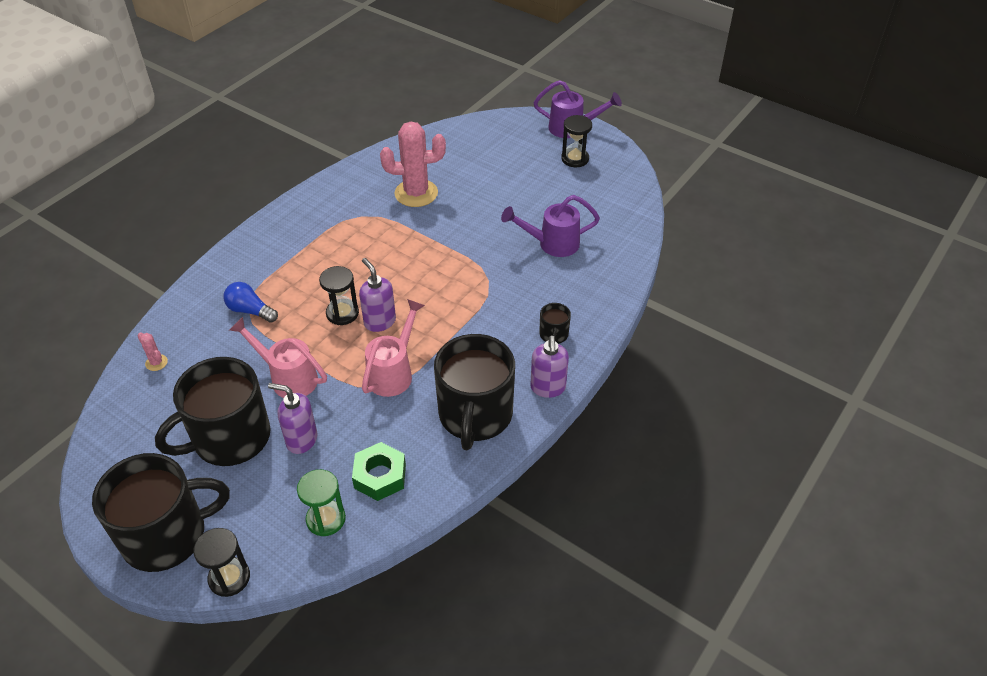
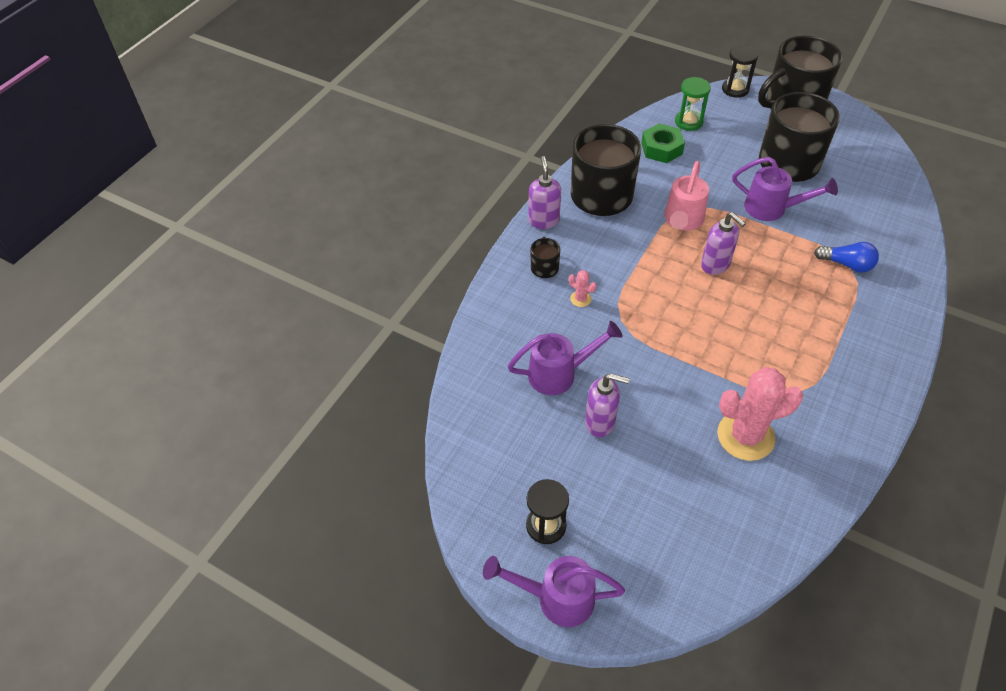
camera: 175 degrees right, 5 degrees up
(156, 363) = (895, 210): pink cactus -> pink cactus (580, 299)
(288, 377) = (772, 209): pink watering can -> purple watering can
(301, 440) = (733, 165): purple soap dispenser -> purple soap dispenser (600, 422)
(342, 313) = (755, 270): black hourglass -> none

